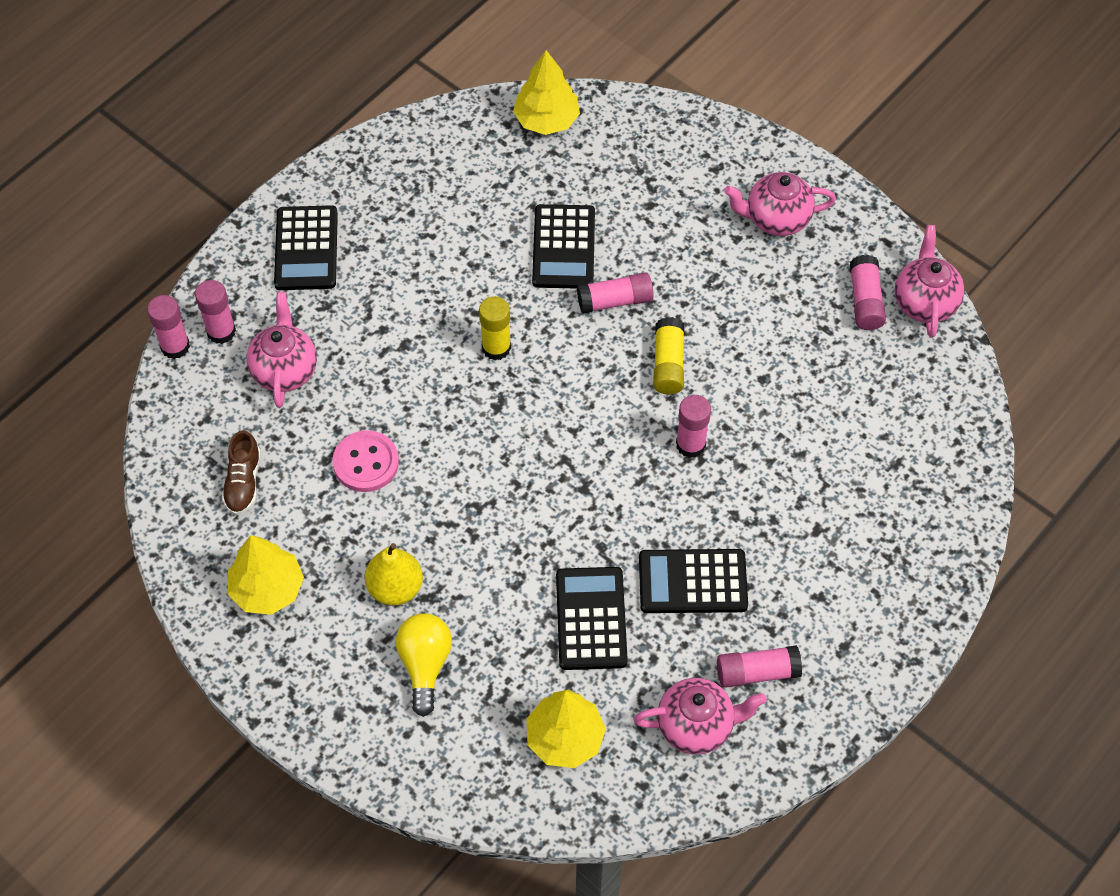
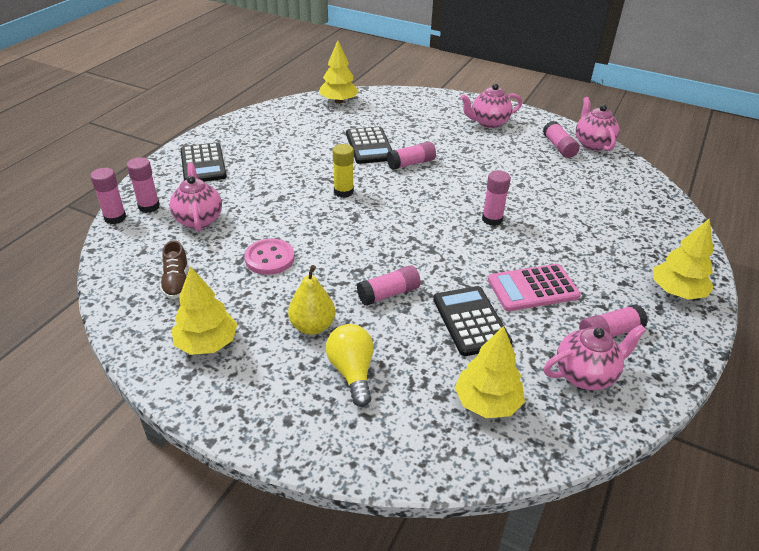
camera: 15 degrees left, 20 degrees down
(503, 554) = (388, 294): none -> pink glue stick
(668, 364) = (458, 185): yellow glue stick -> none
(692, 582) = (533, 288): black calculator -> pink calculator
(883, 626) = (677, 292): none -> yellow tree

